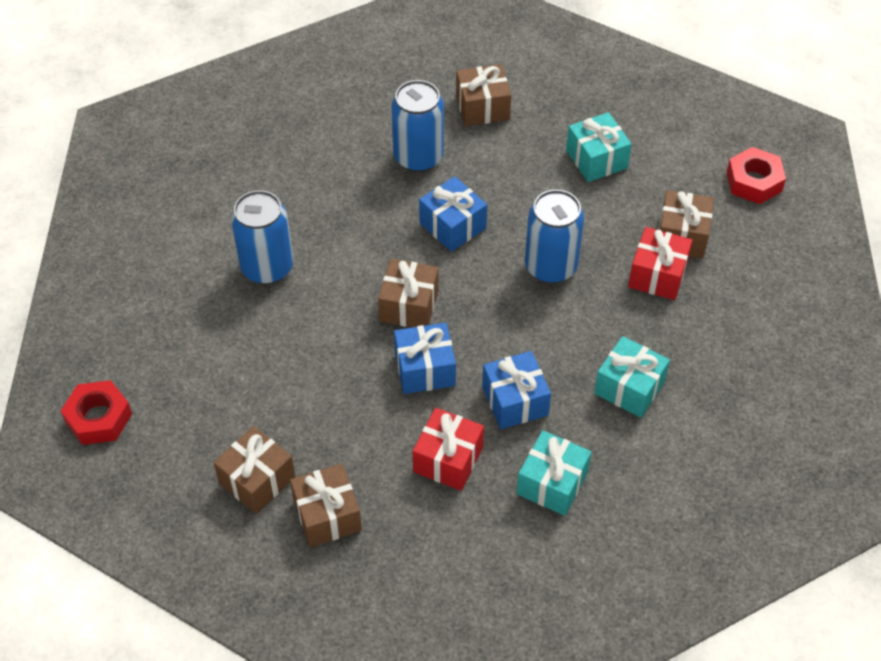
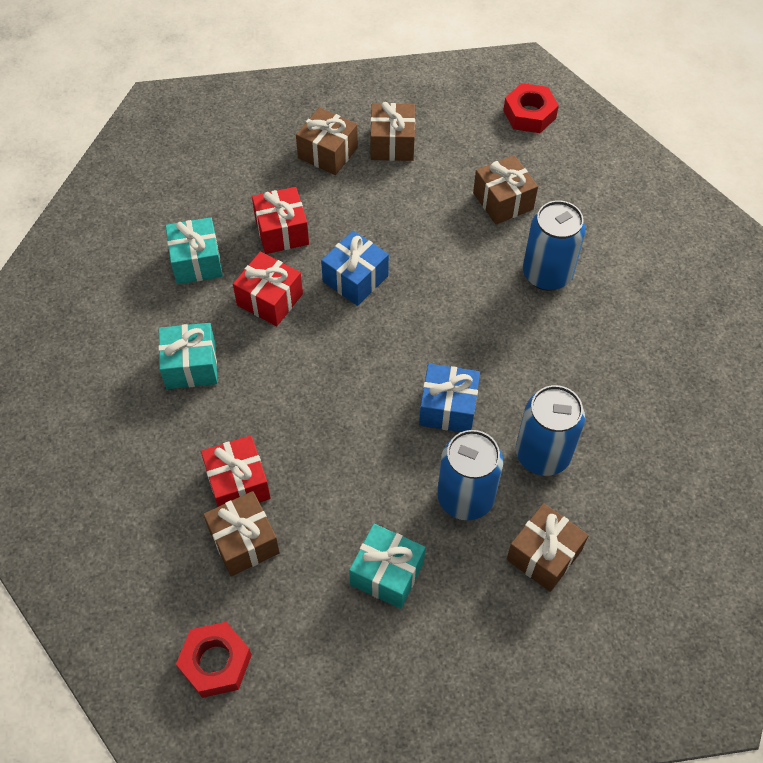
camera: 140 degrees right, 5 degrees up
(409, 306) = (414, 317): brown gift -> brown gift (503, 201)
(515, 401) = (270, 299): blue gift -> red gift
(550, 267) = (334, 427): blue can -> blue can (465, 497)

